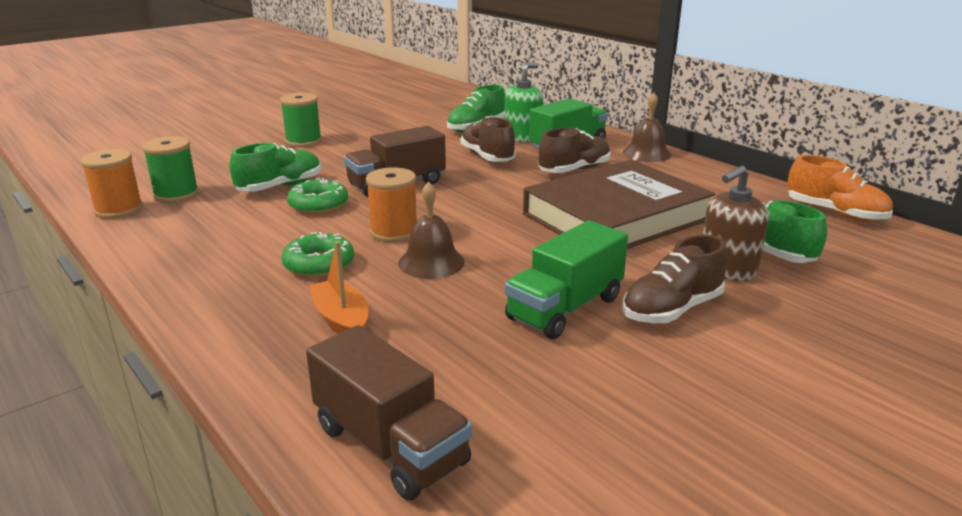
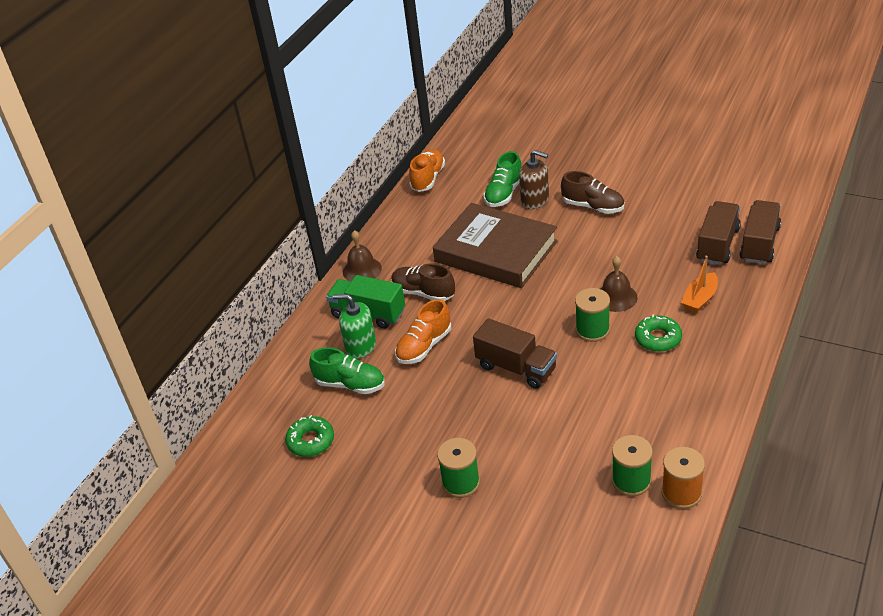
camera: 110 degrees left, 15 degrees up
(280, 187) = (570, 429): green shoe -> none
(318, 205) = (583, 388): green donut -> green donut (311, 441)
(394, 232) = (592, 330): orange spool -> green spool
(444, 392) = (717, 245): none -> brown truck
(487, 157) = (424, 346): brown shoe -> orange shoe
(565, 308) = (621, 236): green truck -> none

